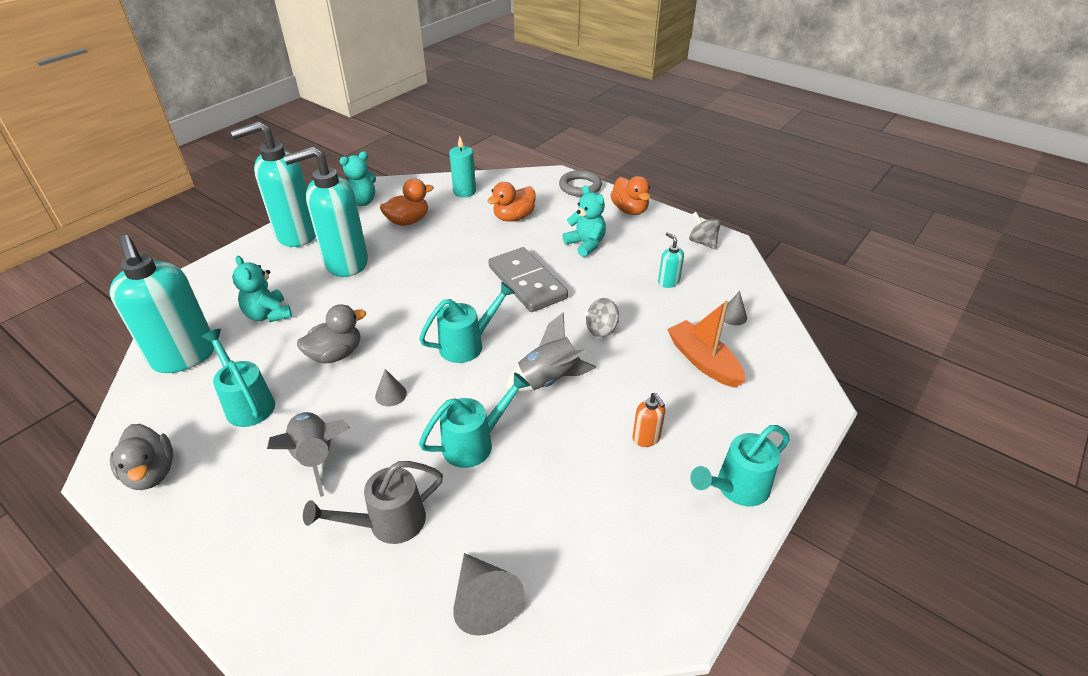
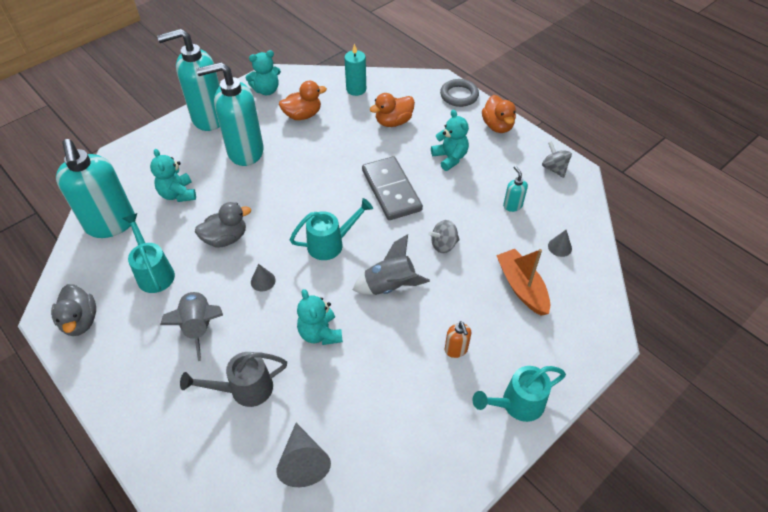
camera: 10 degrees right, 10 degrees up
(474, 443) = (320, 333): turquoise watering can -> turquoise teddy bear

